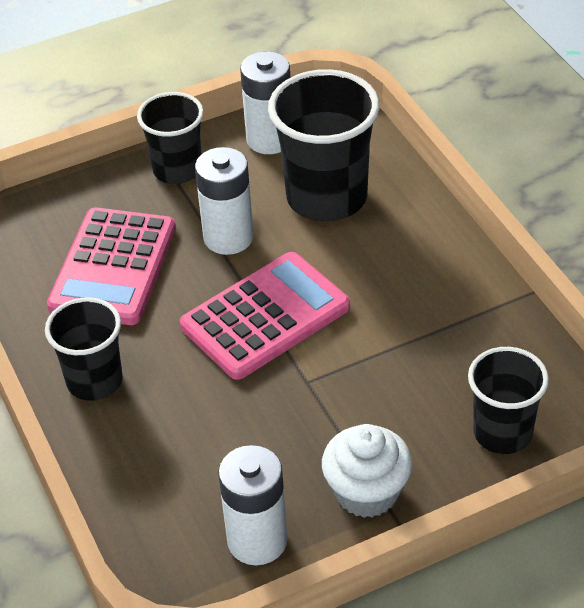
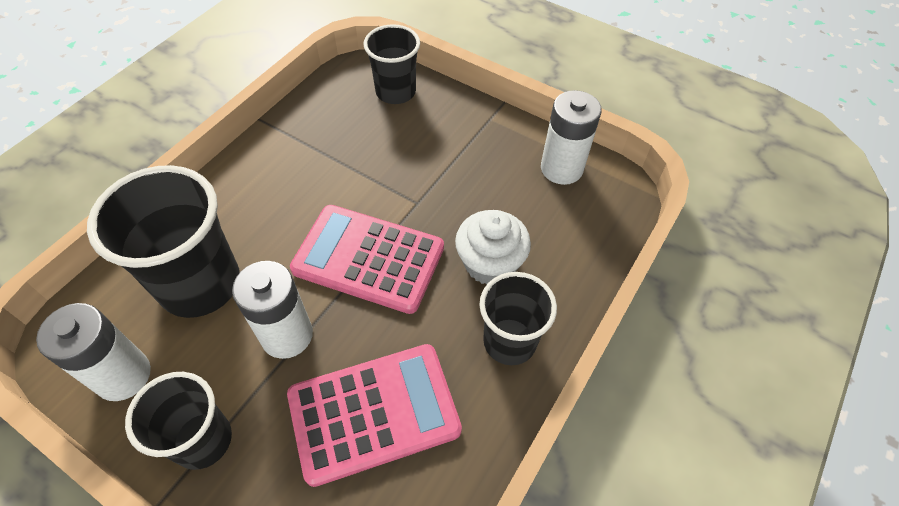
camera: 125 degrees left, 10 degrees up
(367, 492) = (485, 134): white cupcake -> white cupcake (490, 264)

